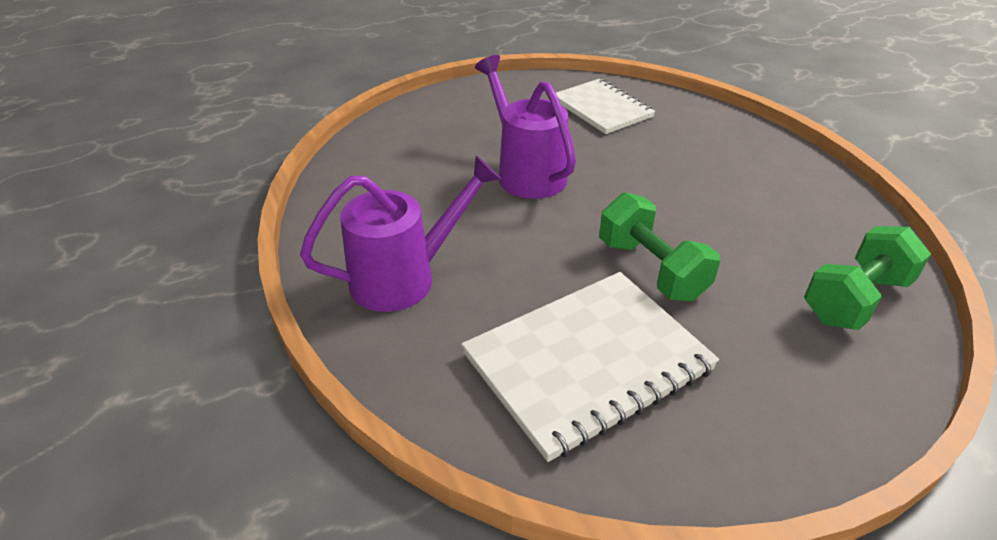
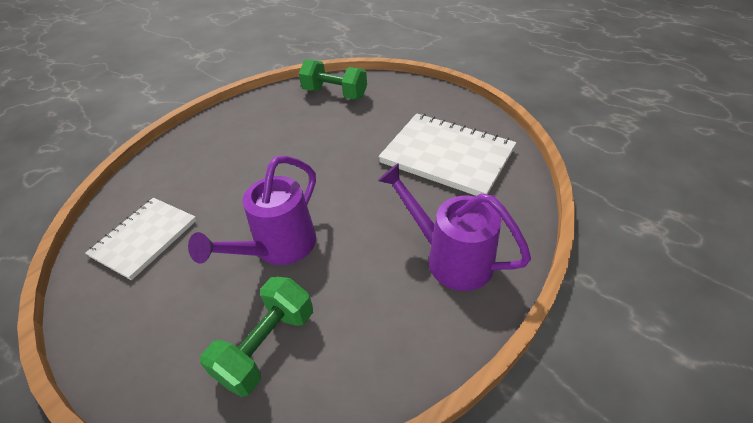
camera: 115 degrees left, 5 degrees up
(651, 269) = (357, 155): green dumbbell -> green dumbbell (267, 346)

